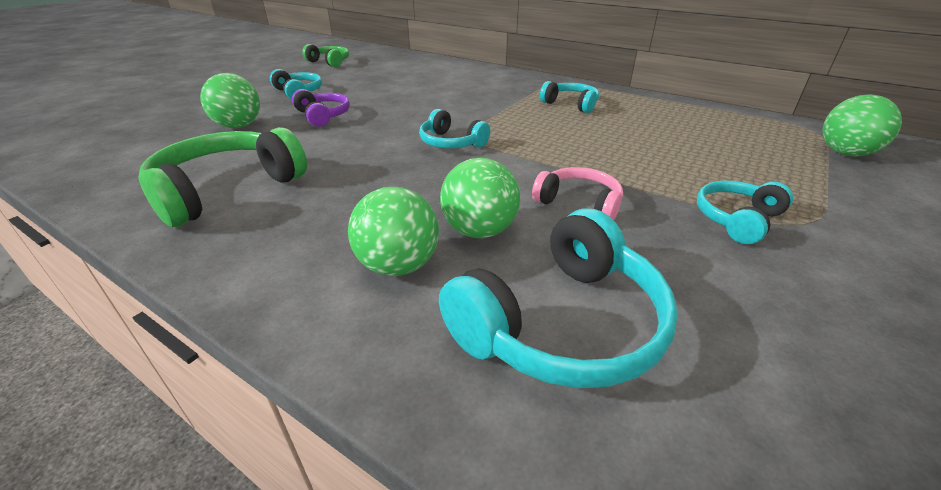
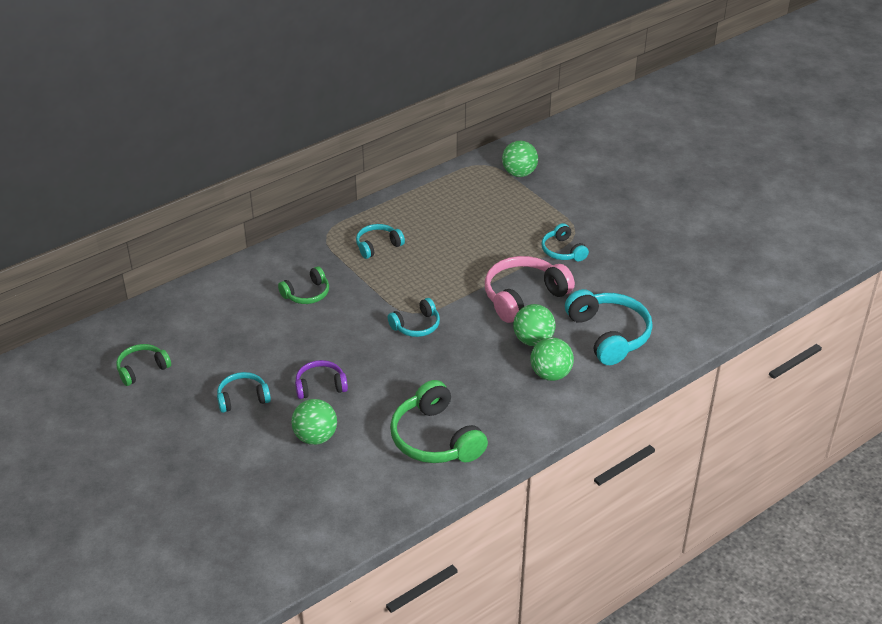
camera: 70 degrees left, 5 degrees up
(463, 90) = (307, 294): none -> green headphones
(579, 203) = (523, 296): pink headphones -> pink headphones, size x1.75

